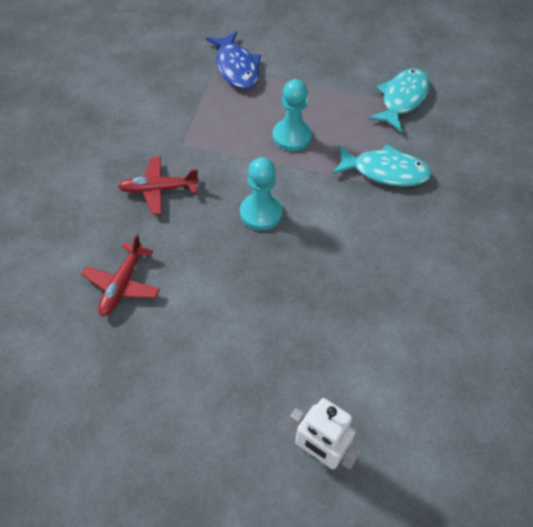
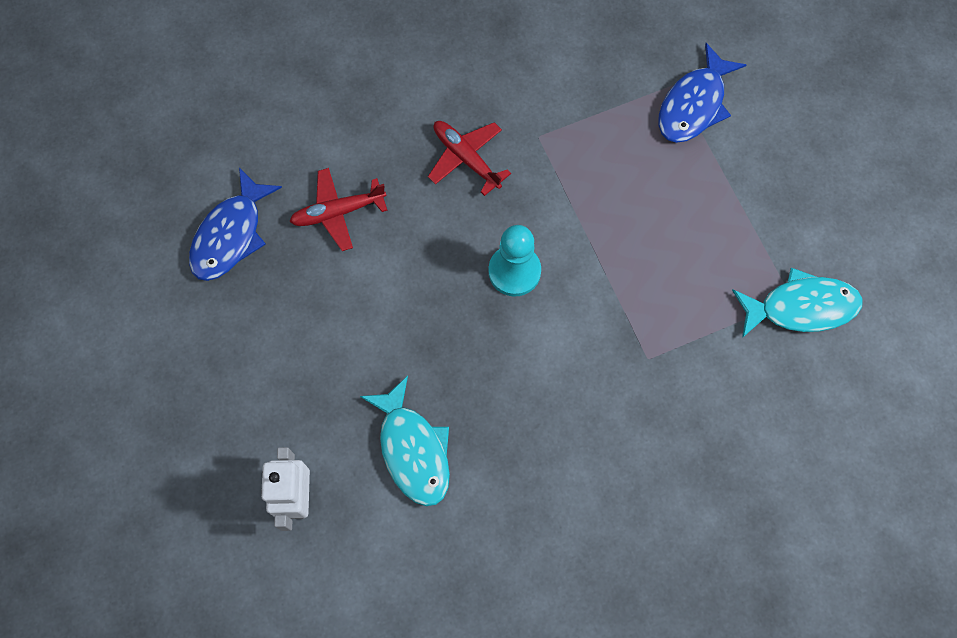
camera: 55 degrees right, 15 degrees up
(69, 366) = (231, 235): none -> blue fish
(292, 136) = (641, 230): turquoise pawn -> none
(385, 171) = (672, 356): turquoise fish -> turquoise fish (413, 449)

